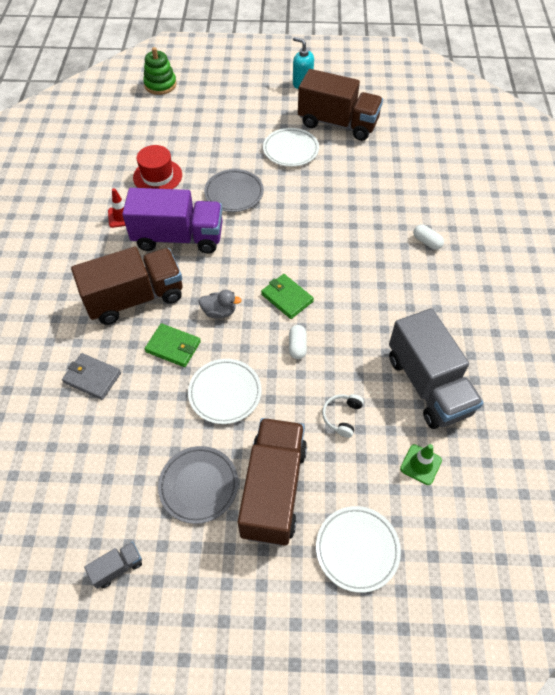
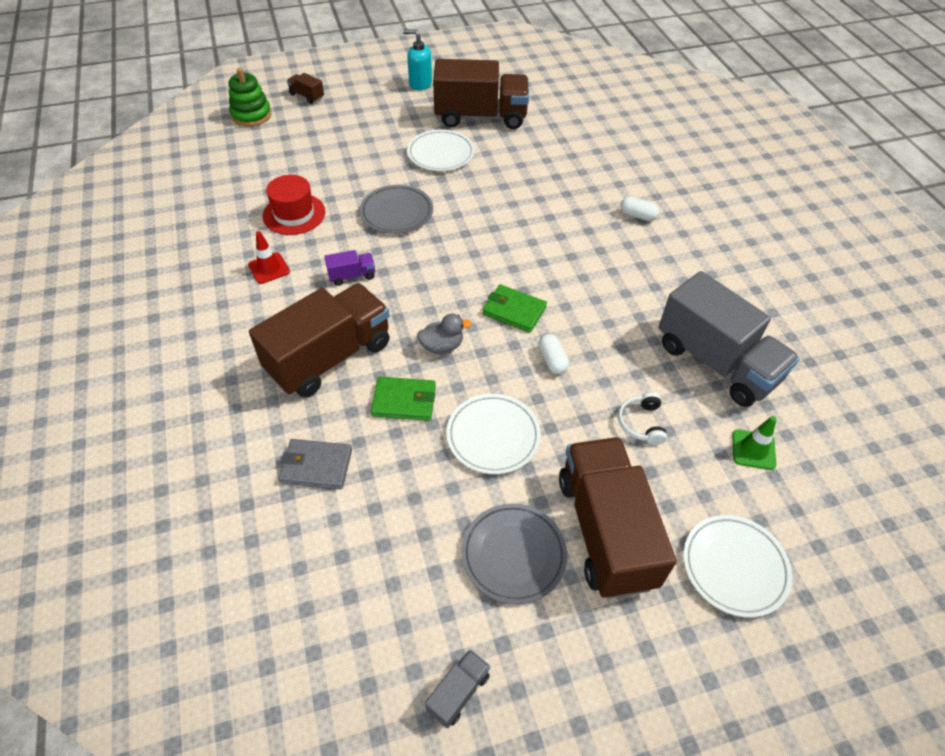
camera: 20 degrees left, 5 degrees down
(178, 237) = (352, 276): purple truck -> purple truck, size x0.41
(208, 76) = (307, 96): none -> brown truck

